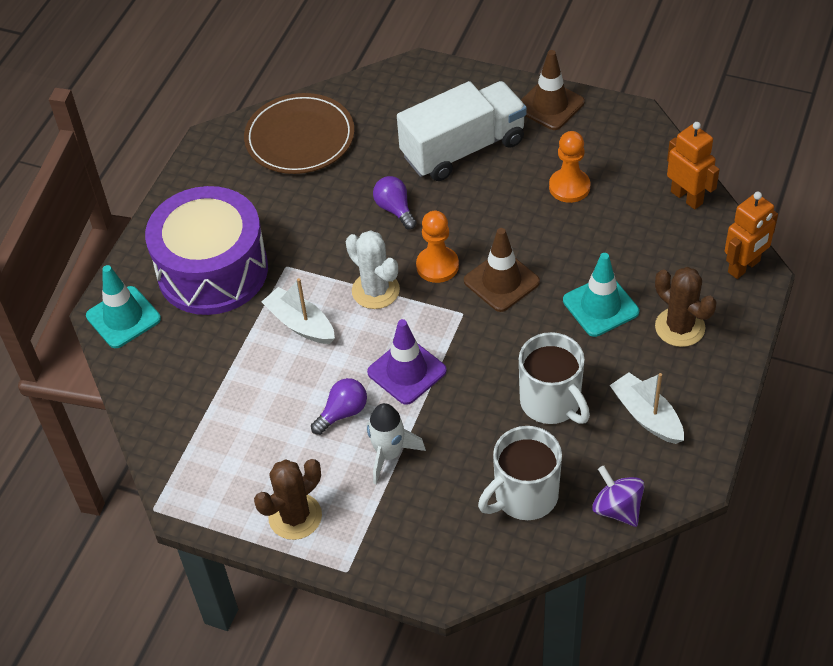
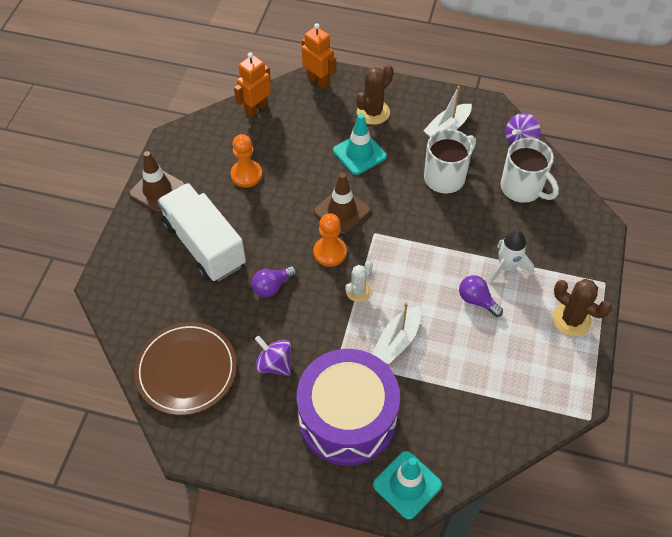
camera: 100 degrees left, 5 degrees up
(292, 210) = (274, 364): none -> purple spinning top
(375, 290) = (358, 291): white cactus -> white cactus, size x0.65
(407, 371) = (433, 263): purple traffic cone -> none

